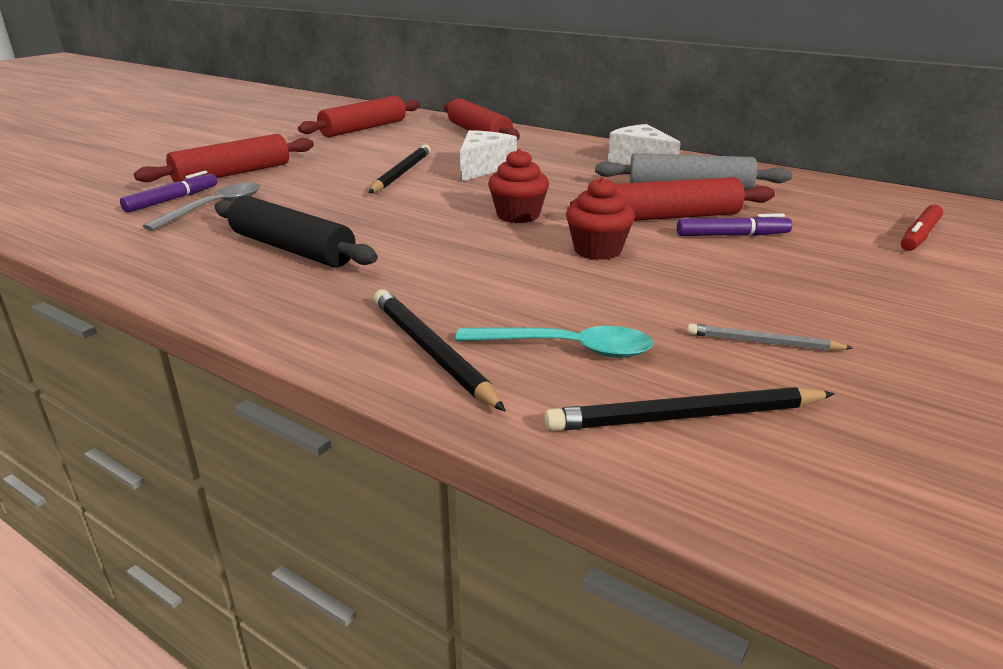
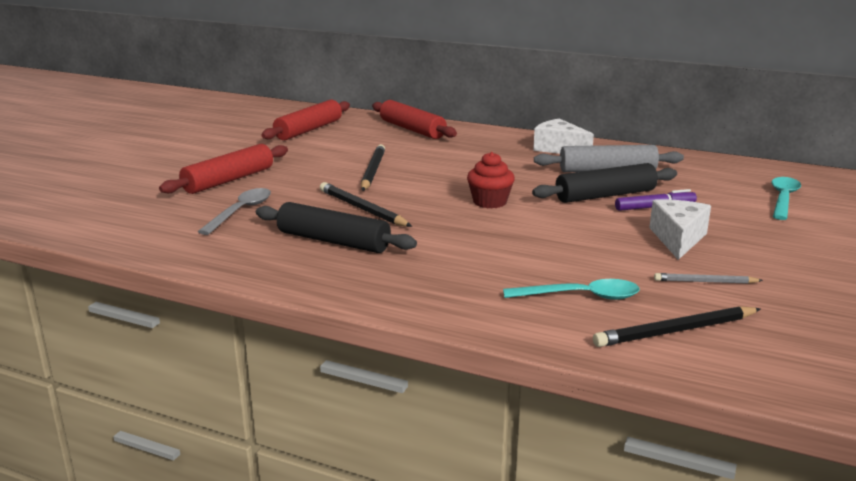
camera: 10 degrees left, 5 degrees down
(172, 200) = (198, 207): purple marker -> none
(431, 351) = (491, 306): black pencil -> black pencil (362, 209)
(483, 168) = (436, 162): white cheese -> white cheese (677, 239)
(597, 250) = (564, 226): red cupcake -> none
(671, 217) = (605, 195): red rolling pin -> black rolling pin
(919, 236) = (783, 199): red marker -> turquoise spoon

